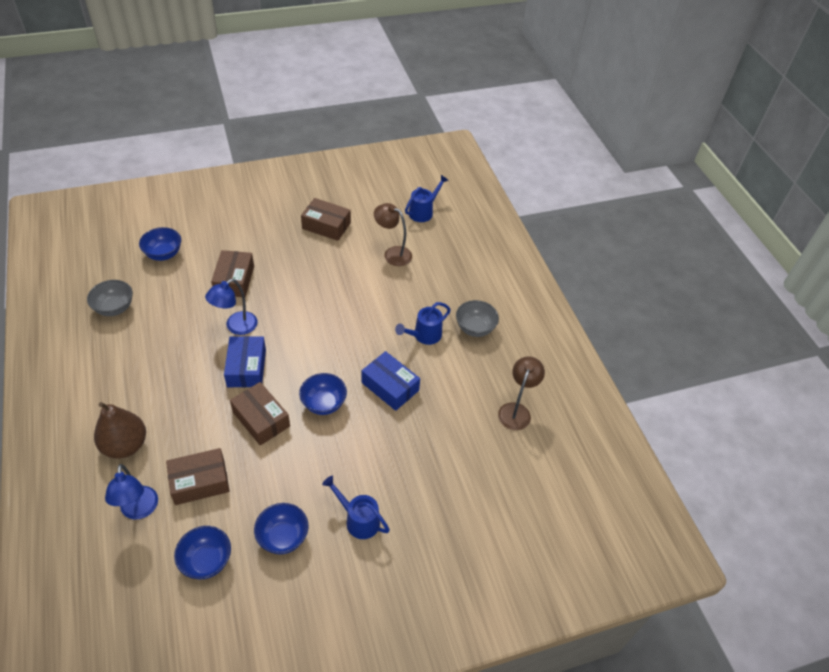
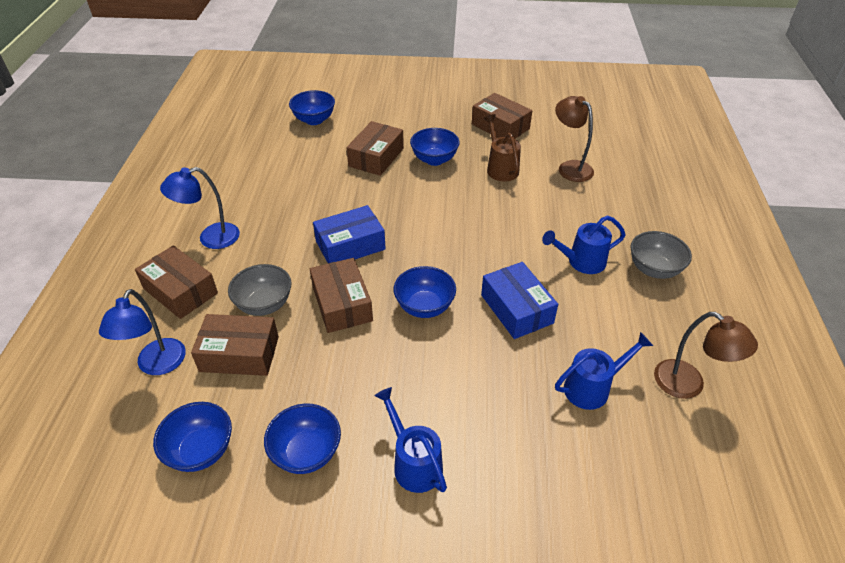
camera: 25 degrees right, 5 degrees down
(114, 308) = (241, 157): grey bowl -> grey bowl (264, 304)
(125, 445) = (180, 291): brown pear -> brown box
(236, 327) = (357, 202): blue lamp -> blue lamp (210, 238)
(247, 368) = (350, 245): blue box -> blue box turned 45 degrees clockwise
(284, 271) = (434, 159): none -> blue bowl
(339, 266) = (500, 168): none -> brown watering can
(423, 211) = (622, 133): blue watering can -> blue watering can (593, 387)
(516, 410) = (688, 385): brown lamp -> brown lamp turned 90 degrees clockwise

